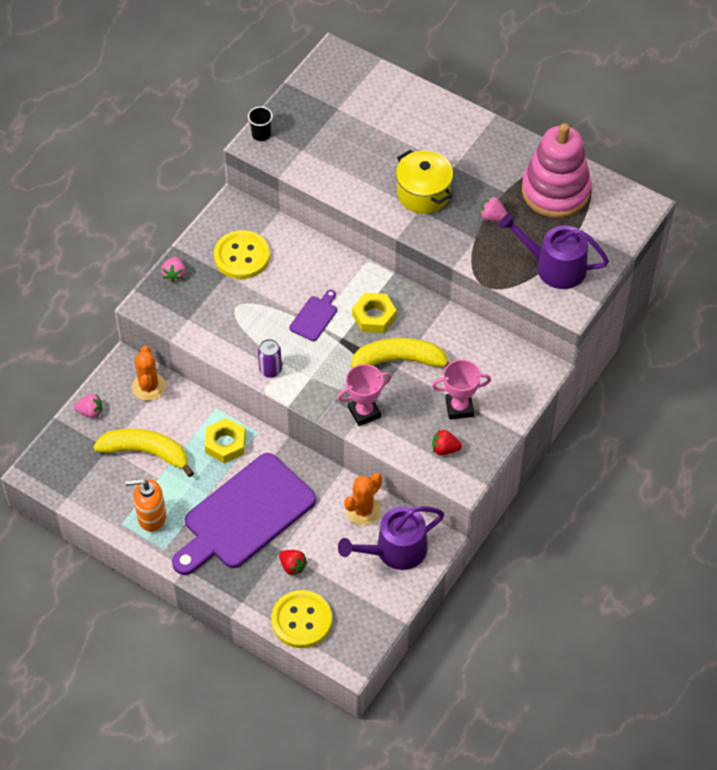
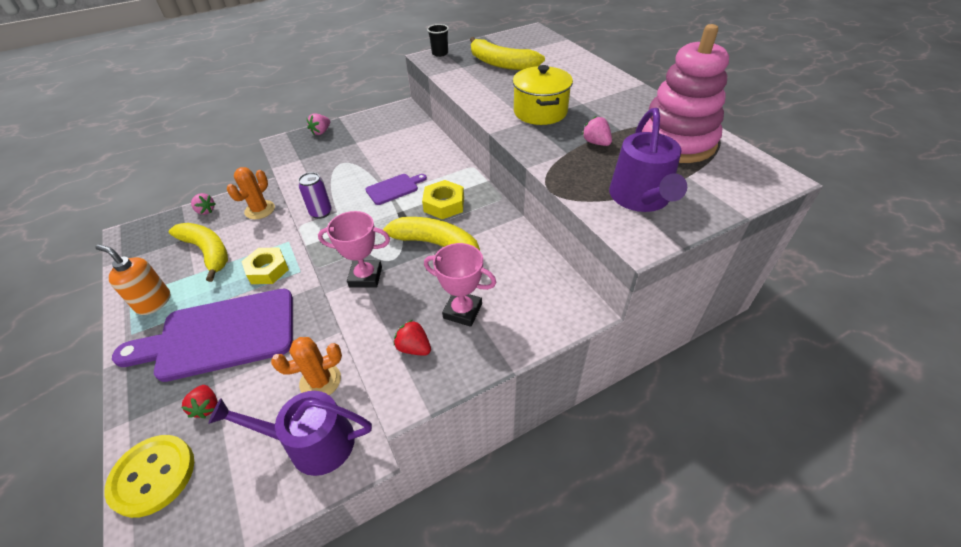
camera: 30 degrees right, 10 degrees down
(242, 256) = (379, 135): yellow button -> none
(339, 130) = (501, 64): none -> yellow banana
(554, 267) = (641, 198): purple watering can -> purple watering can turned 135 degrees counterclockwise

